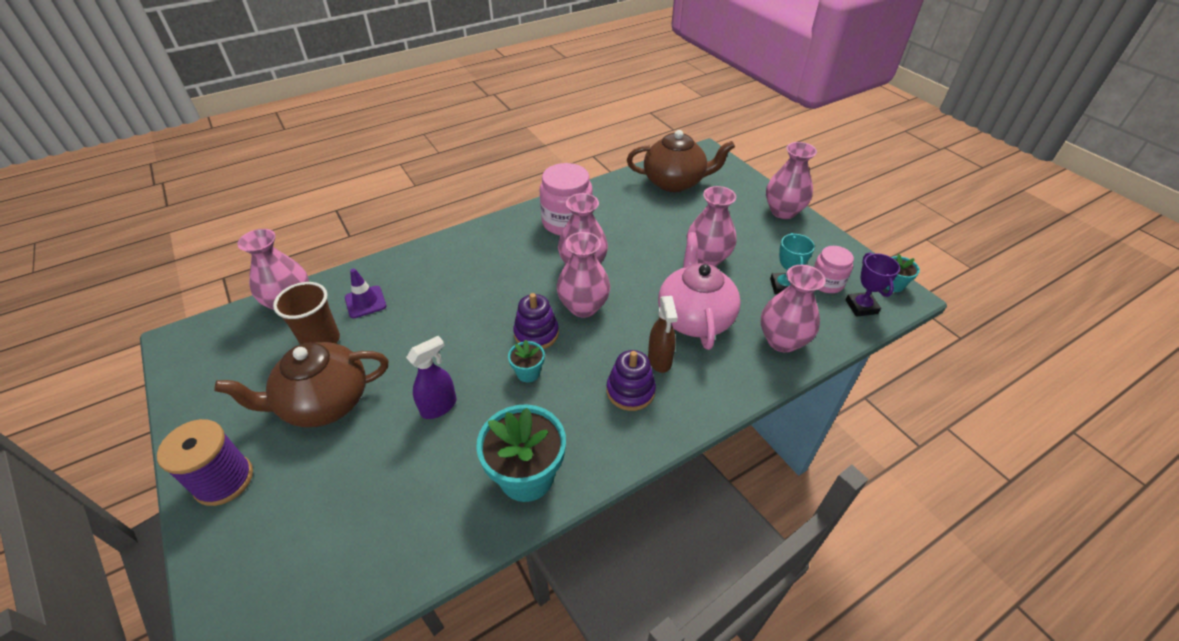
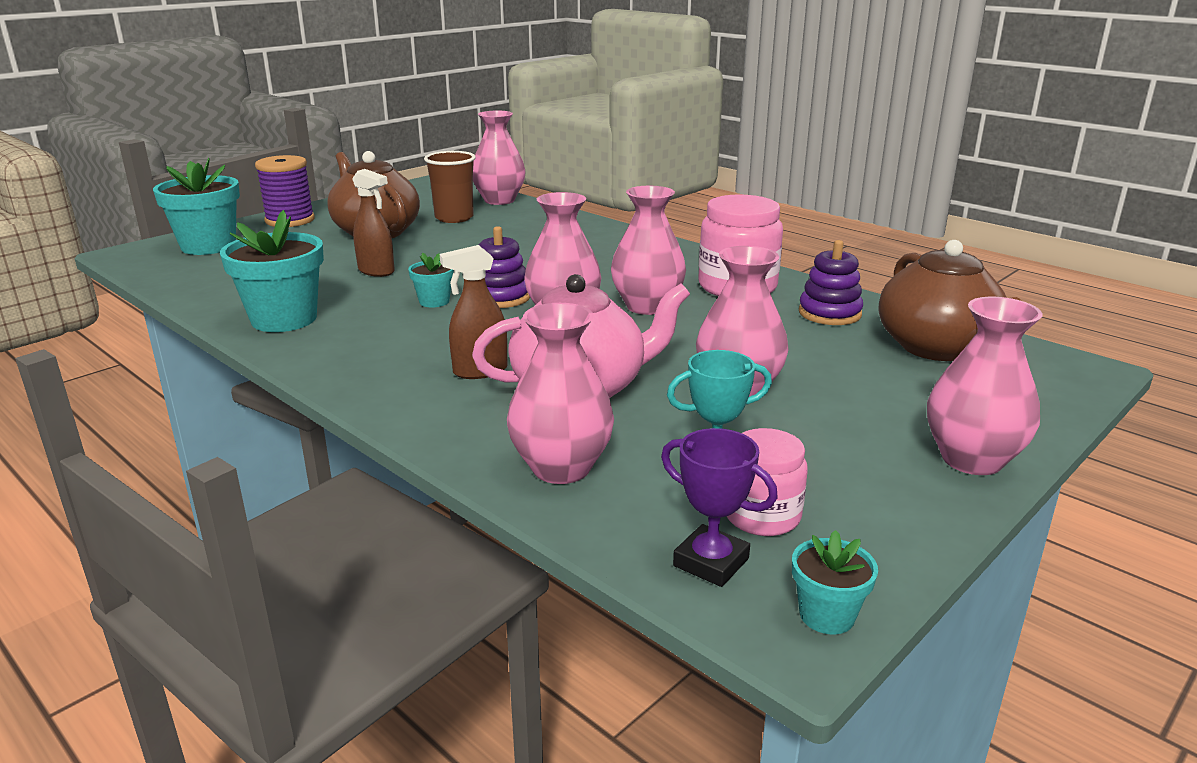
camera: 75 degrees right, 20 degrees down
(268, 562) = (208, 246): none -> turquoise flower pot
(365, 302) = (515, 222): purple traffic cone -> none
(439, 406) = (376, 271): purple spray bottle -> brown spray bottle
(630, 391) = (417, 358): purple stacking toy -> purple stacking toy (829, 313)
(861, 307) = (711, 562): purple trophy -> purple trophy turned 60 degrees clockwise

